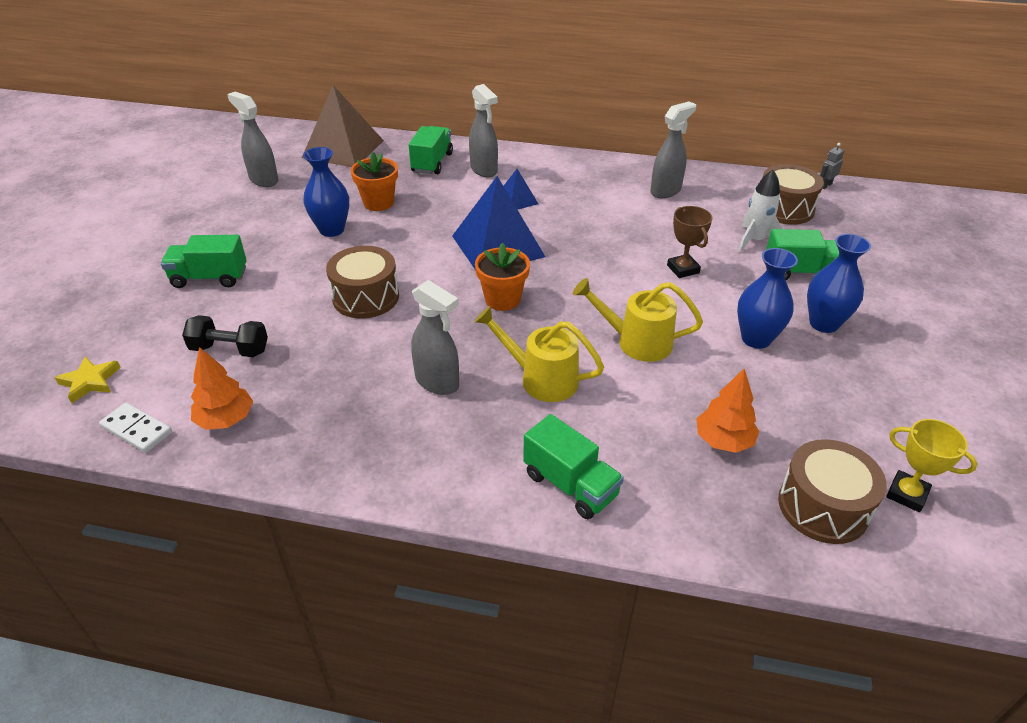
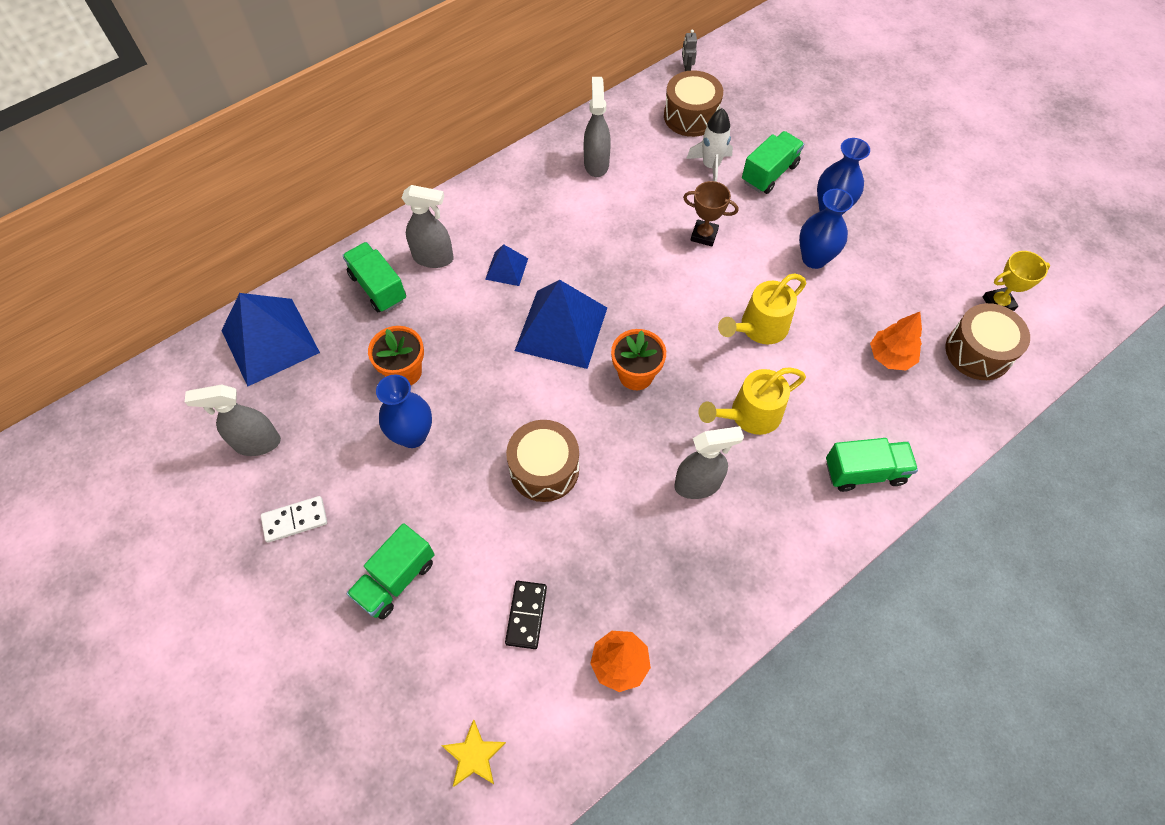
camera: 50 degrees left, 20 degrees up
(137, 430) = (577, 741): white domino -> white domino (295, 520)
(230, 349) = (526, 615): black dumbbell -> black domino
(343, 149) = (270, 341): brown pyramid -> blue pyramid

